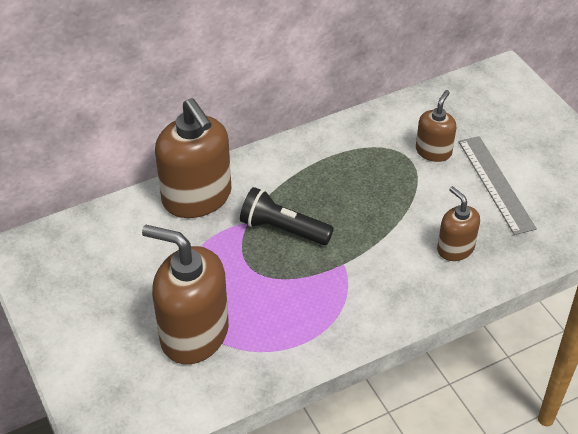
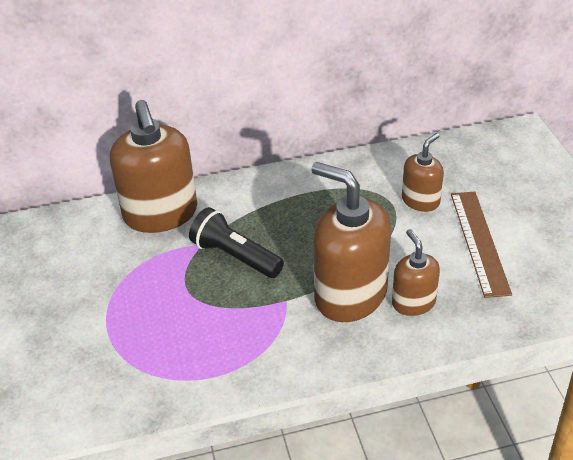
camera: 15 degrees right, 5 degrees down
(194, 334) = (103, 348): brown soap dispenser -> brown soap dispenser (350, 294)
(495, 184) = (479, 242): grey ruler -> brown ruler

